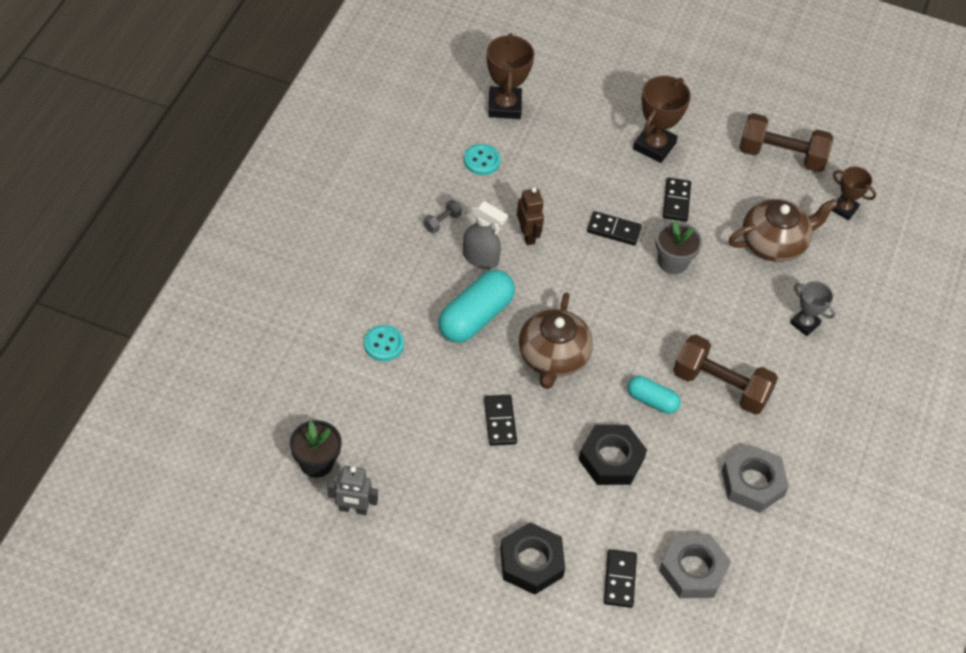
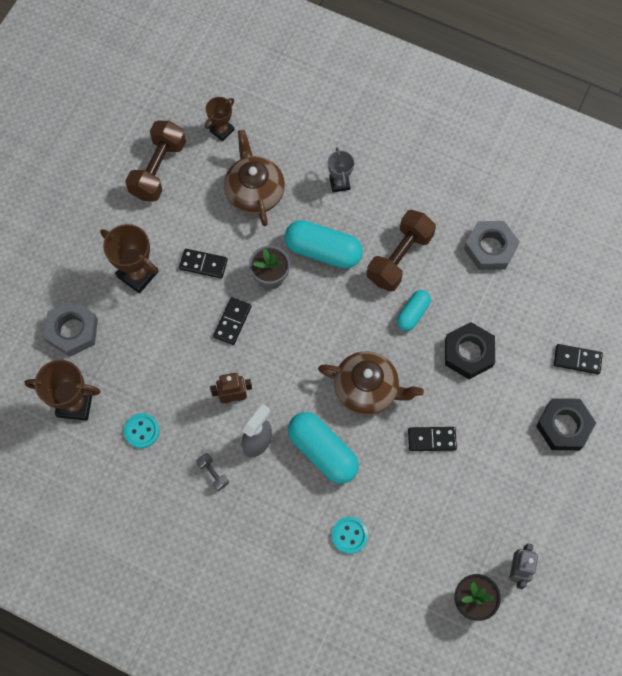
camera: 80 degrees left, 15 degrees up
(693, 570) = (567, 304): grey nut -> grey nut (72, 330)
(714, 310) = (323, 251): none -> turquoise capsule
(805, 323) = (339, 183): grey trophy -> grey trophy turned 60 degrees counterclockwise

